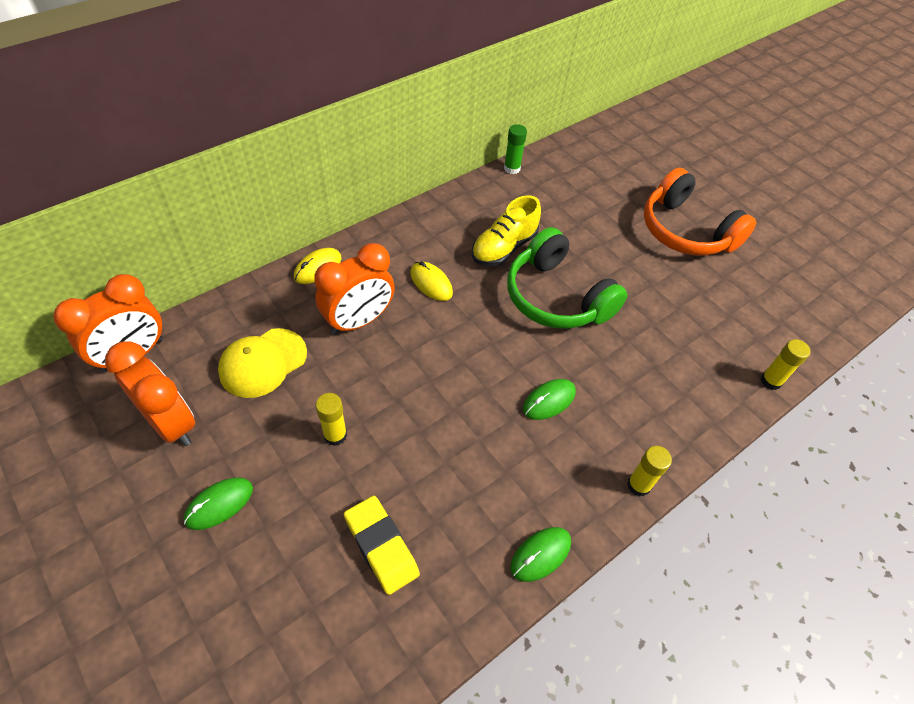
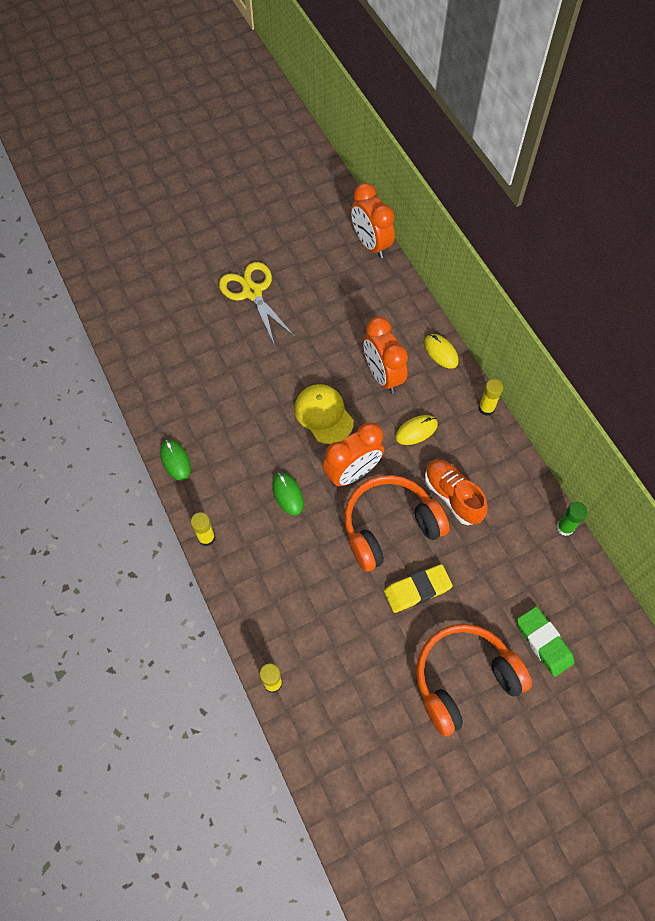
camera: 105 degrees right, 10 degrees up
(171, 423) = (313, 267): orange clock -> orange clock (352, 473)
(219, 504) = (252, 292): green mouse -> yellow scissors
(263, 363) = (353, 315): yellow cap -> yellow cap (323, 415)
(335, 435) = (287, 354): yellow glue stick -> yellow glue stick (486, 408)
(381, 546) = (204, 372): yellow eraser -> yellow eraser (417, 590)
(504, 247) = (453, 496): yellow shoe -> orange shoe
(556, 297) = (389, 527): green headphones -> orange headphones
(626, 181) = (543, 642): none -> green eraser

